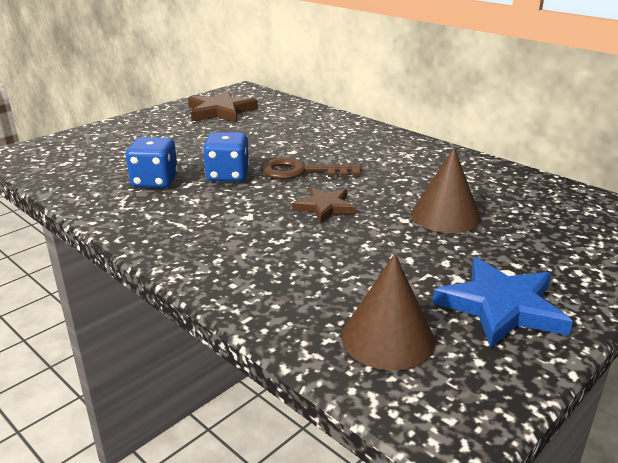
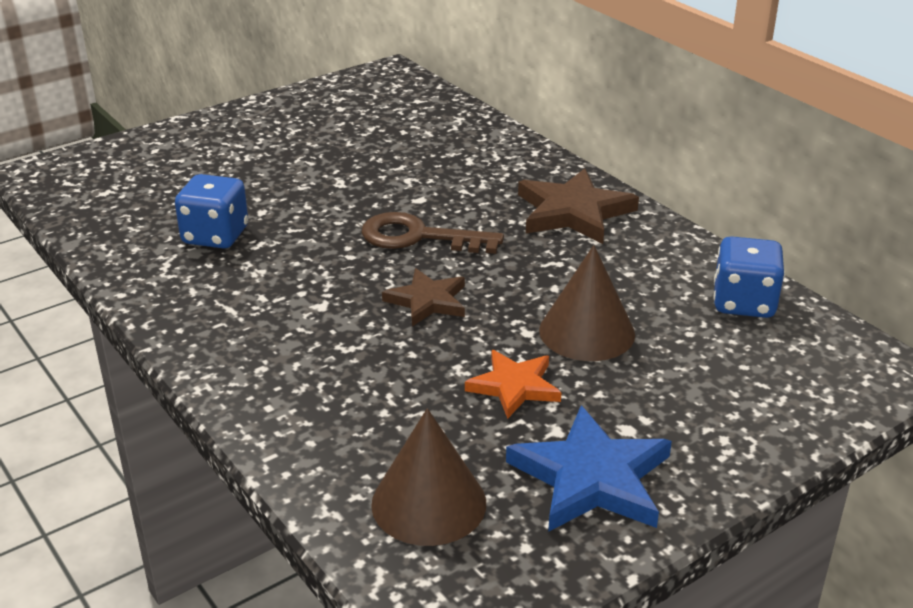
camera: 10 degrees right, 5 degrees up
(220, 111) = (342, 114): brown star -> brown star (573, 212)
(228, 175) = (315, 234): blue dice -> blue dice (743, 303)
(413, 253) = (514, 386): none -> orange star

